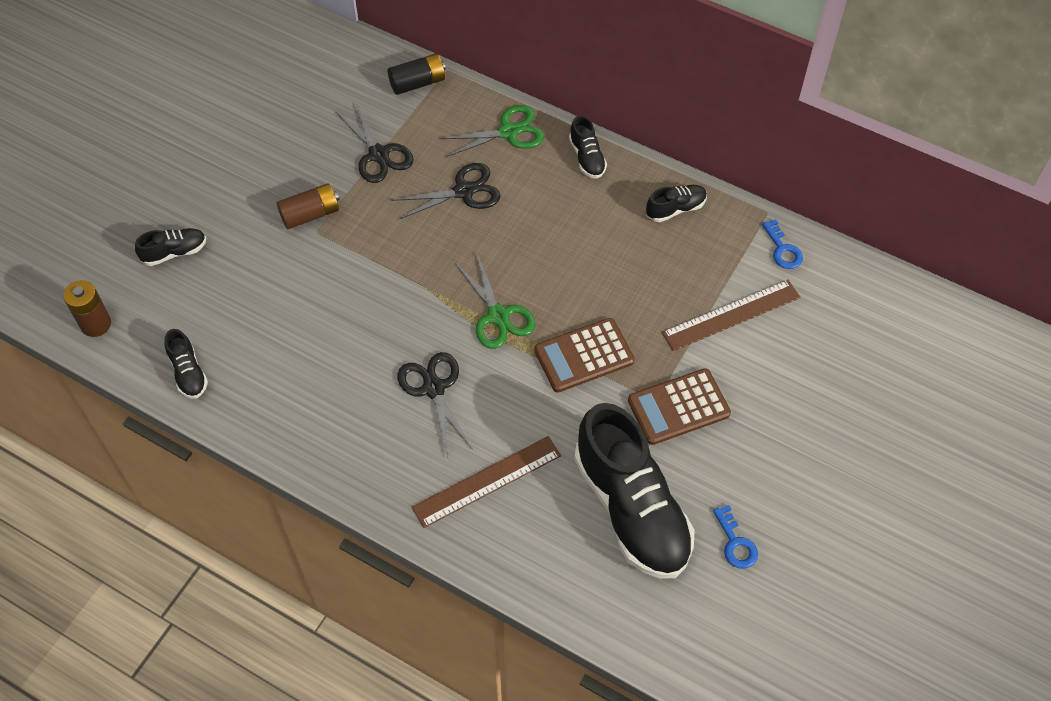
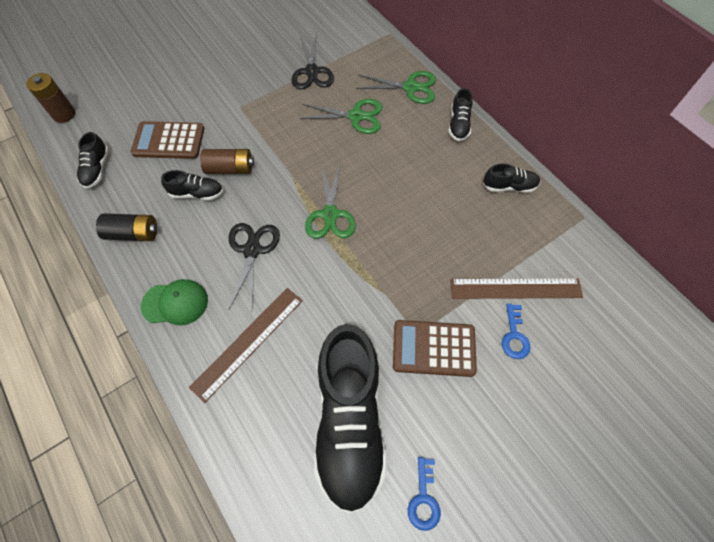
camera: 25 degrees right, 5 degrees up
(174, 252) = (142, 87): black shoe -> black shoe (197, 193)
(310, 214) = (243, 94): brown battery -> brown battery (230, 169)
(383, 476) = (175, 303): none -> green cap
(418, 83) = (365, 35): black battery -> black battery (133, 233)
(464, 191) = (356, 116): black scissors -> green scissors
(487, 481) = (248, 342): brown ruler -> brown ruler turned 45 degrees counterclockwise
(584, 356) = (378, 272): brown calculator -> brown calculator (169, 141)
(783, 249) = (584, 251): blue key -> blue key (514, 336)

